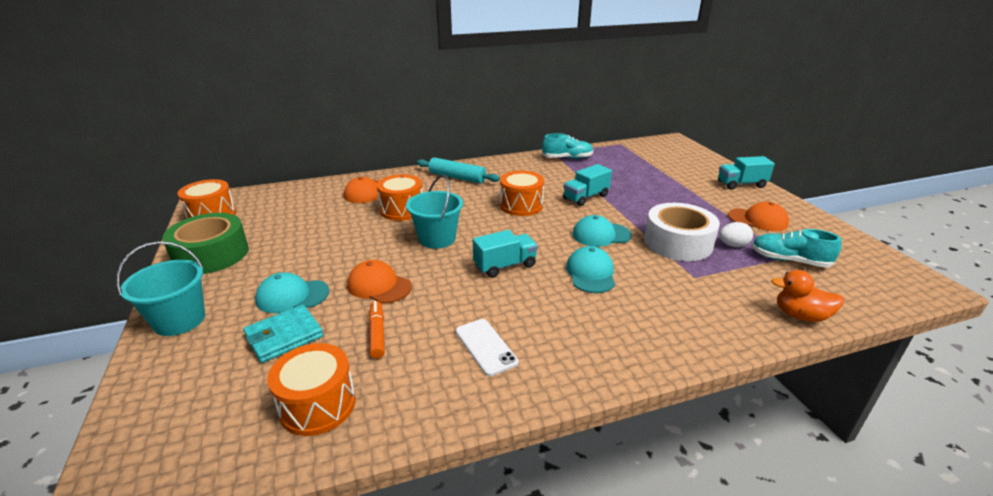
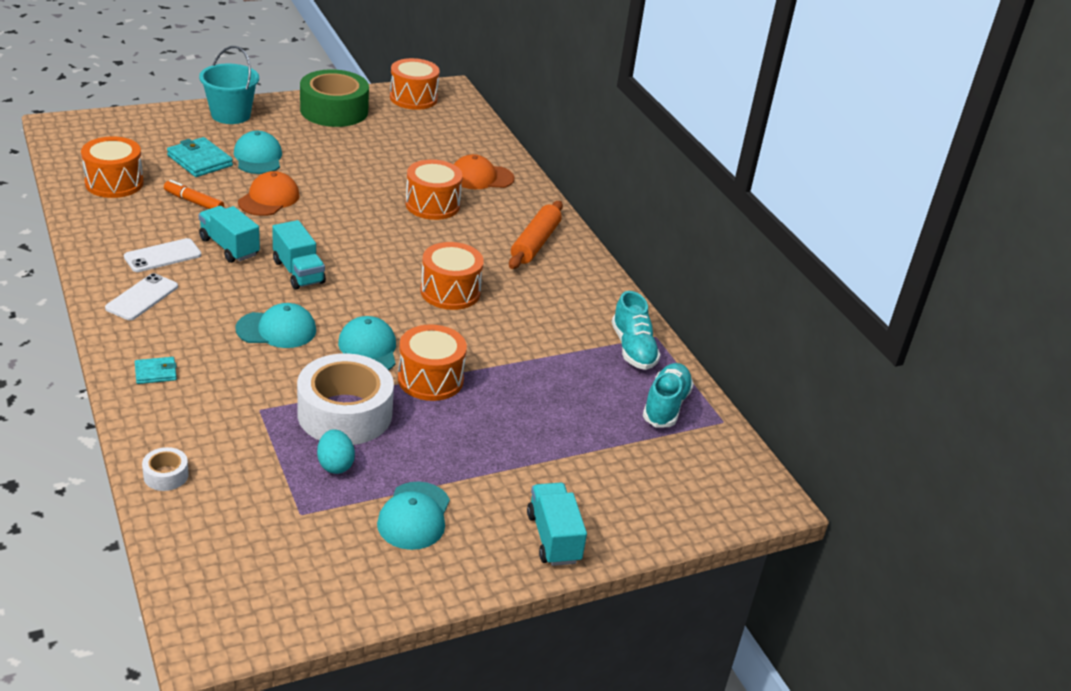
camera: 80 degrees right, 5 degrees up
(377, 333) = (194, 202): orange marker -> orange marker turned 135 degrees counterclockwise
(437, 239) = (361, 229): turquoise bucket -> none
(457, 177) = (535, 243): turquoise rolling pin -> orange rolling pin
(564, 354) = (142, 297): none -> white phone
(585, 197) = (481, 350): turquoise truck -> turquoise truck (229, 247)
(624, 213) = (430, 379): none -> orange drum
(678, 333) = (155, 372): none -> turquoise wallet
(732, 245) = (335, 465): white egg -> turquoise egg
(758, 220) = (414, 516): orange cap -> turquoise cap
(789, 260) = (290, 510): turquoise shoe -> turquoise shoe (666, 406)
(800, 316) = (166, 475): orange duck -> white tape

